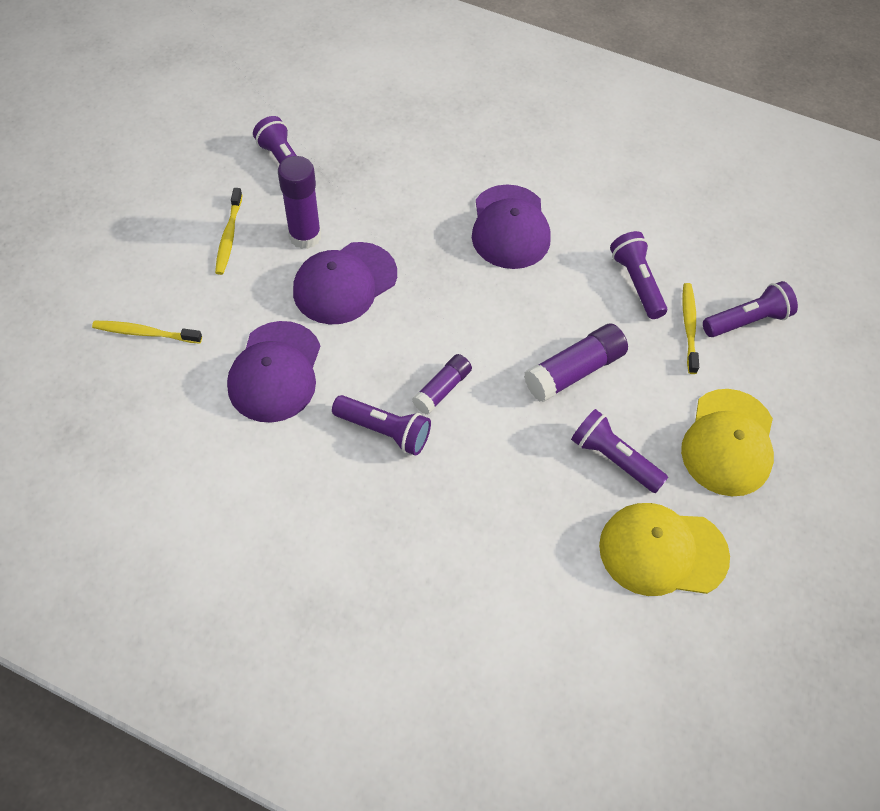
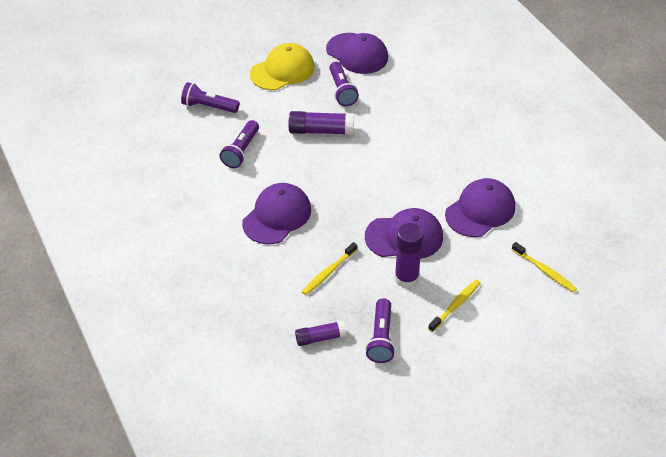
camera: 140 degrees left, 10 degrees down
(384, 431) = (442, 155): purple flashlight -> none
(442, 389) = (396, 157): purple glue stick -> purple glue stick (320, 338)
(662, 551) = (357, 53): yellow cap -> purple cap
(689, 327) = (241, 119): yellow toothbrush -> yellow toothbrush (328, 272)

